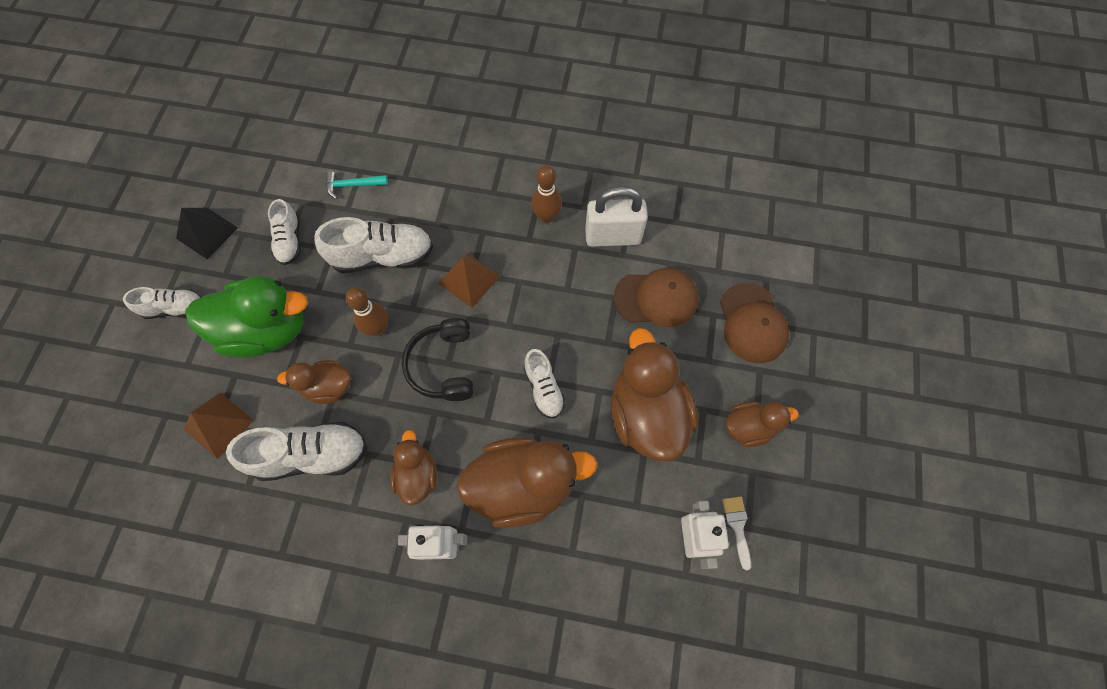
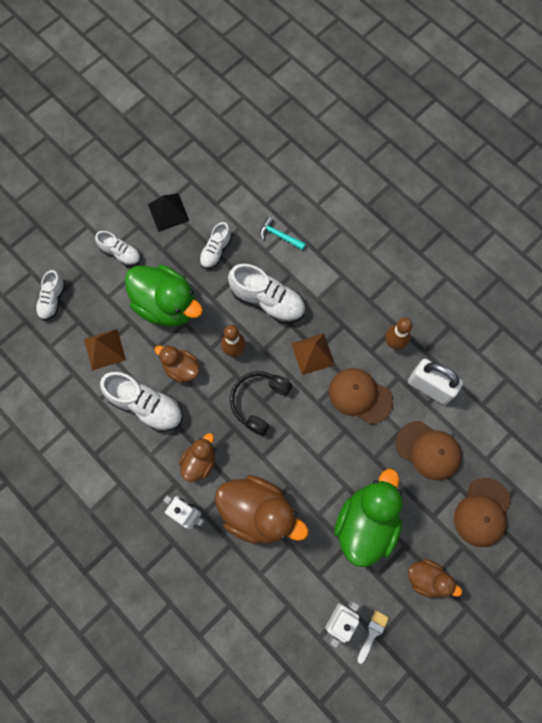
camera: 35 degrees right, 5 degrees up
(544, 389) = (312, 460): white shoe -> white shoe (53, 300)
(548, 290) = (360, 396): none -> brown cap
(646, 414) = (366, 523): brown duck -> green duck

